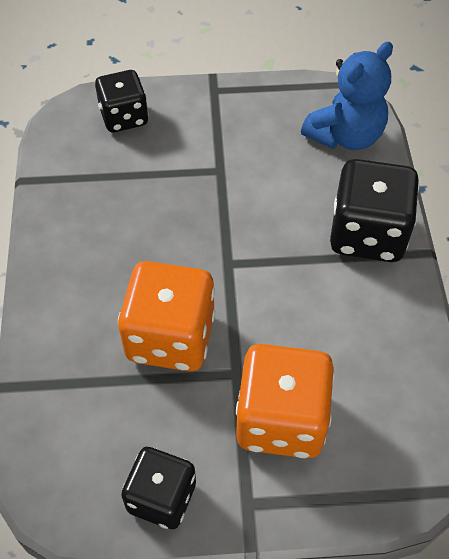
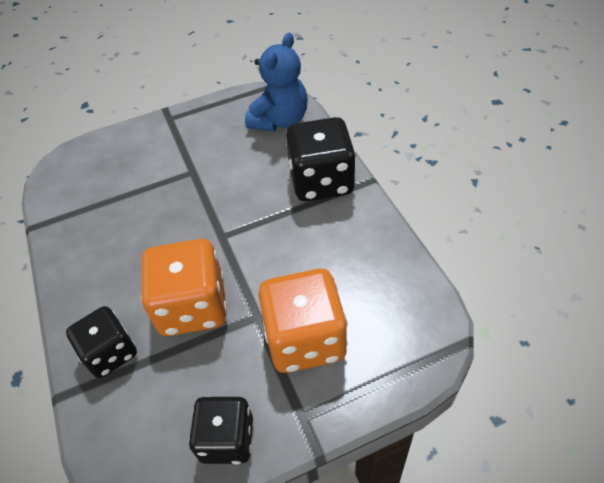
camera: 15 degrees left, 5 degrees down
(124, 117) = (103, 157): black dice -> black dice (110, 353)

